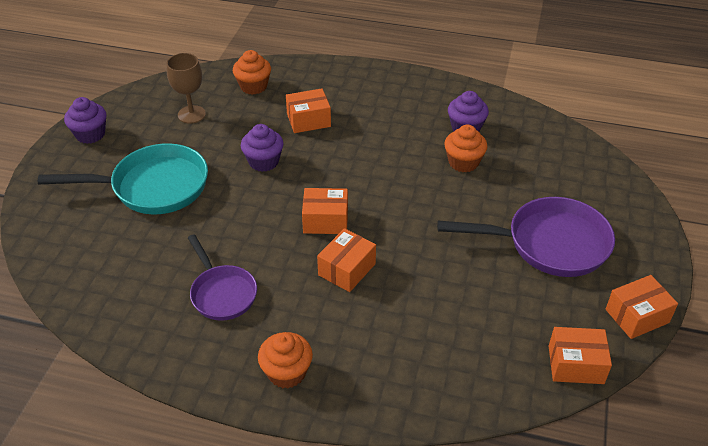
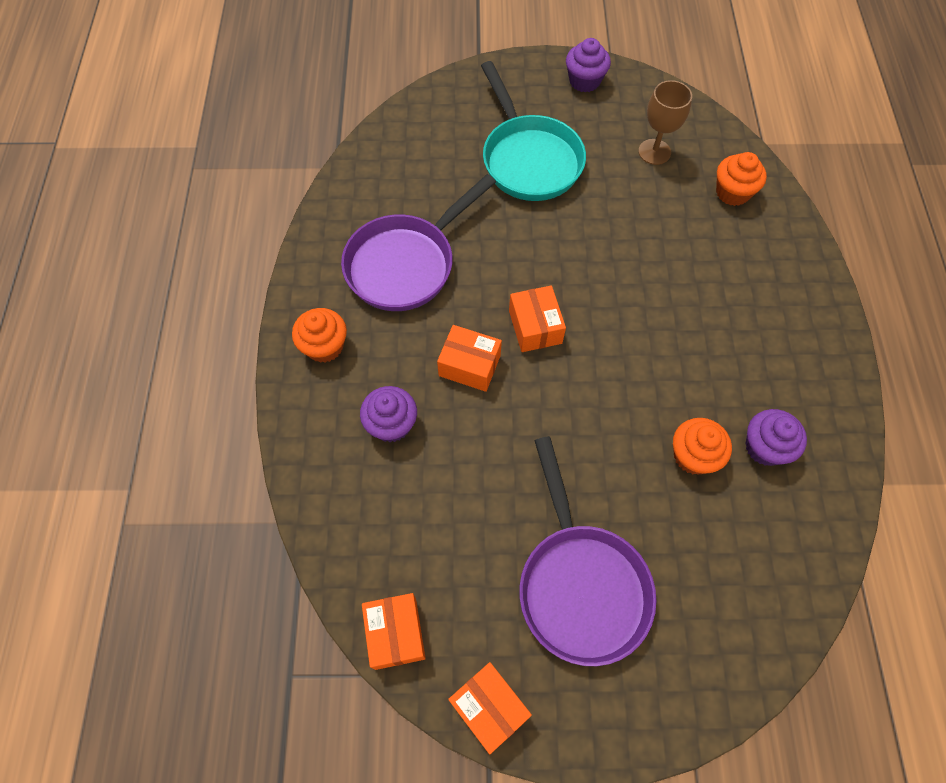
camera: 75 degrees right, 20 degrees up
(222, 293) = (406, 263): purple pan -> purple pan, size x1.62
(263, 162) = (605, 242): purple cupcake -> purple cupcake (391, 424)
(308, 120) = (697, 265): orange box -> none

